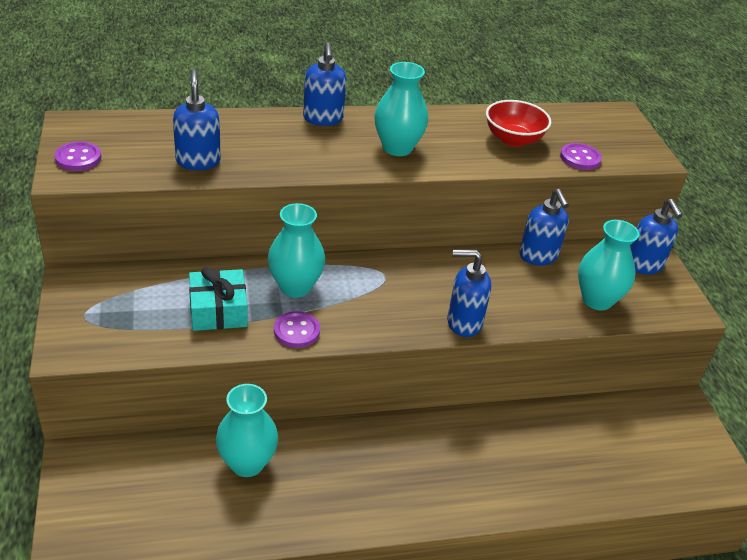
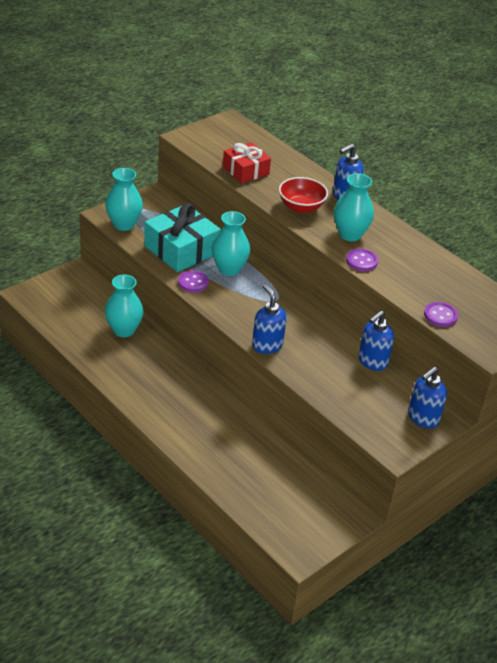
camera: 60 degrees right, 0 degrees up
(78, 158) = (203, 134): purple button -> purple button (361, 261)
(198, 161) = (245, 170): blue soap dispenser -> red gift
(218, 310) = (181, 249): turquoise gift -> turquoise gift, size x1.56
(513, 139) = (425, 279): red bowl -> red bowl (301, 207)
(597, 300) = (355, 401): turquoise vase -> turquoise vase (124, 224)

